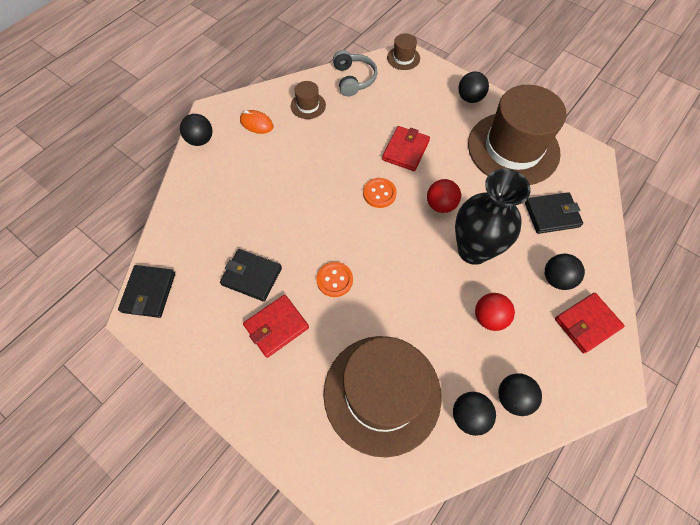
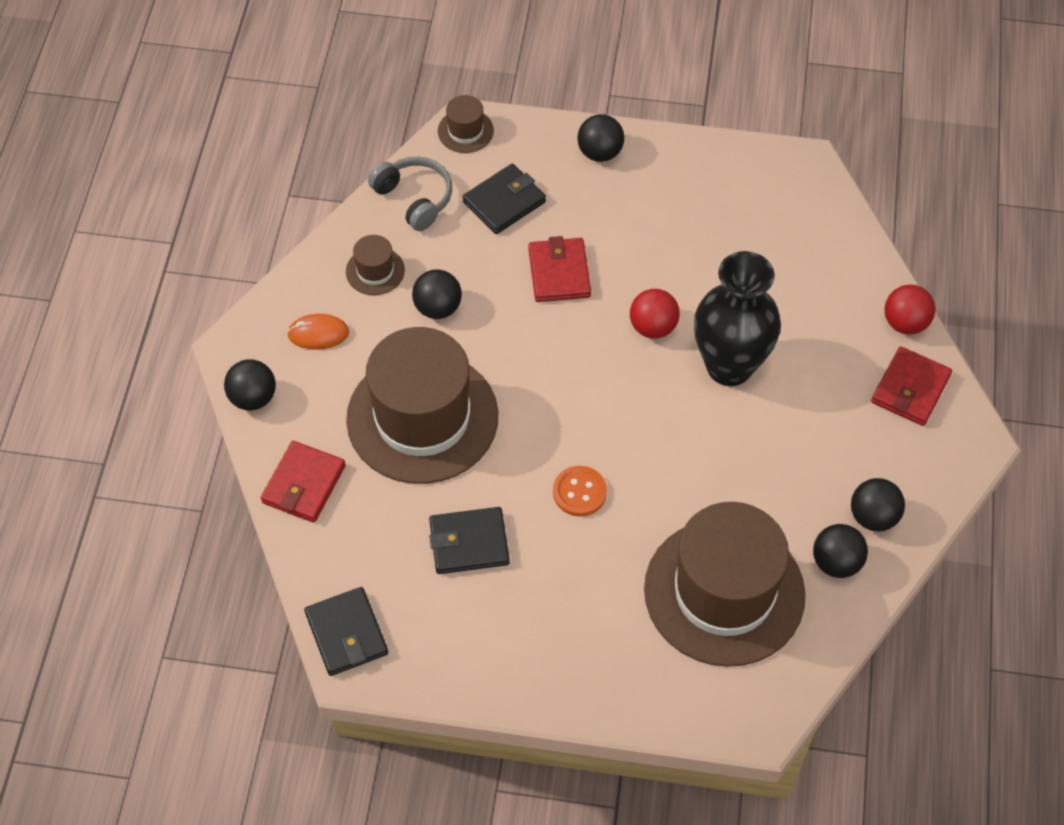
camera: 30 degrees left, 5 degrees down
(276, 327) = (546, 586): red wallet -> red wallet (304, 484)
(379, 193) = (563, 351): orange button -> none
(489, 317) = (796, 440): red ball -> red ball (905, 323)
(513, 148) = (701, 202): brown hat -> brown hat (422, 417)
(551, 214) = (799, 271): black wallet -> black wallet (504, 202)
(556, 279) = (848, 352): black ball -> black ball (438, 308)

